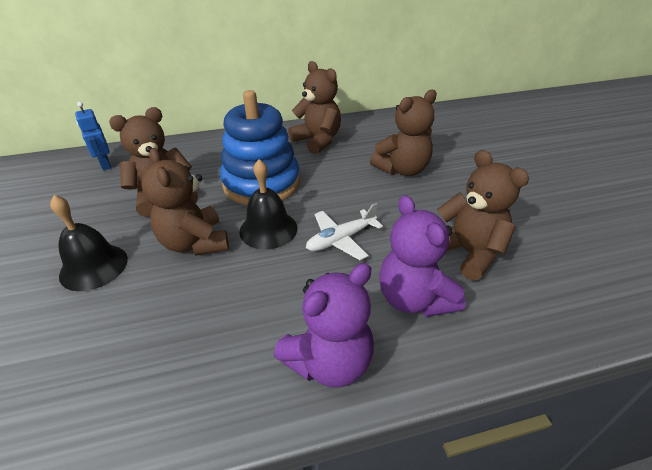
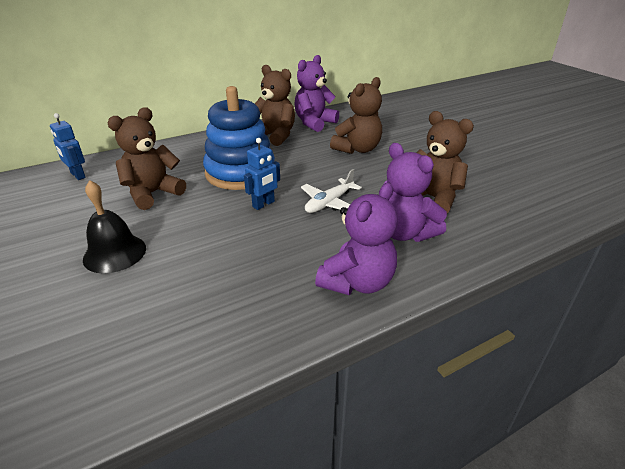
camera: 15 degrees left, 5 degrees down
(195, 243) = (202, 223): brown teddy bear -> none
(268, 229) = (263, 204): black bell -> blue robot
(367, 129) = (314, 123): none -> purple teddy bear

